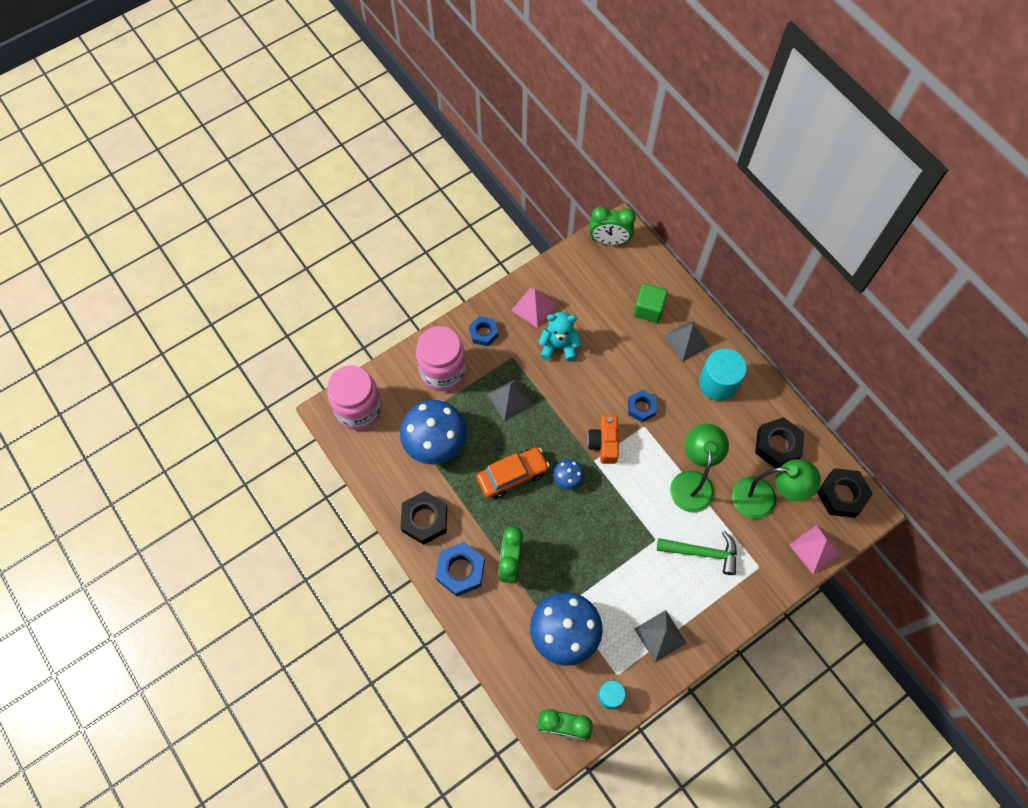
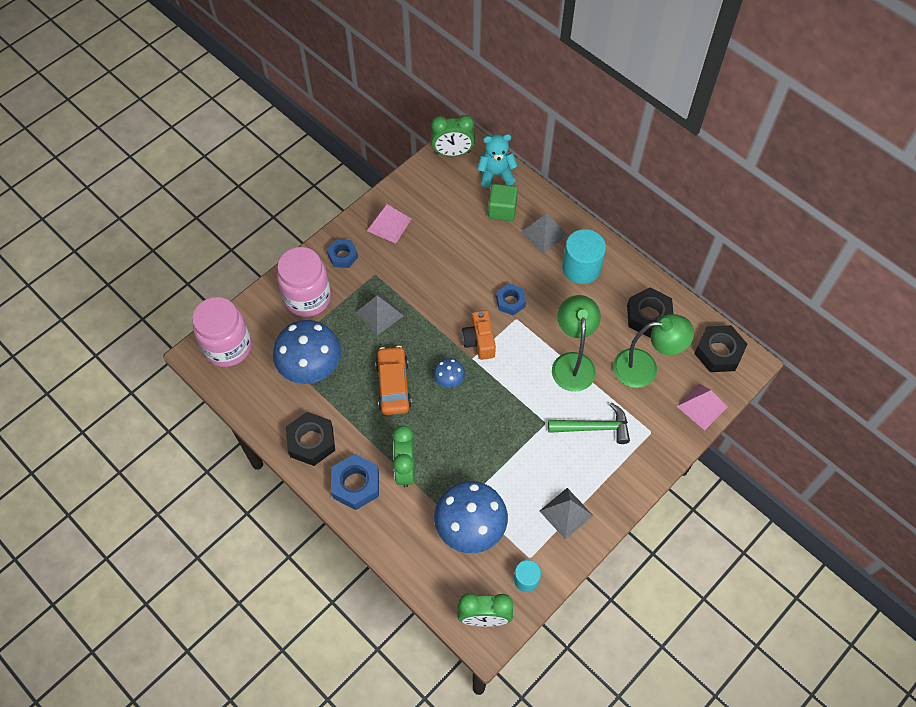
camera: 10 degrees left, 5 degrees down
(512, 475) = (393, 385): orange car -> orange car turned 60 degrees counterclockwise
(559, 346) = (420, 257): turquoise teddy bear -> turquoise teddy bear (496, 174)

